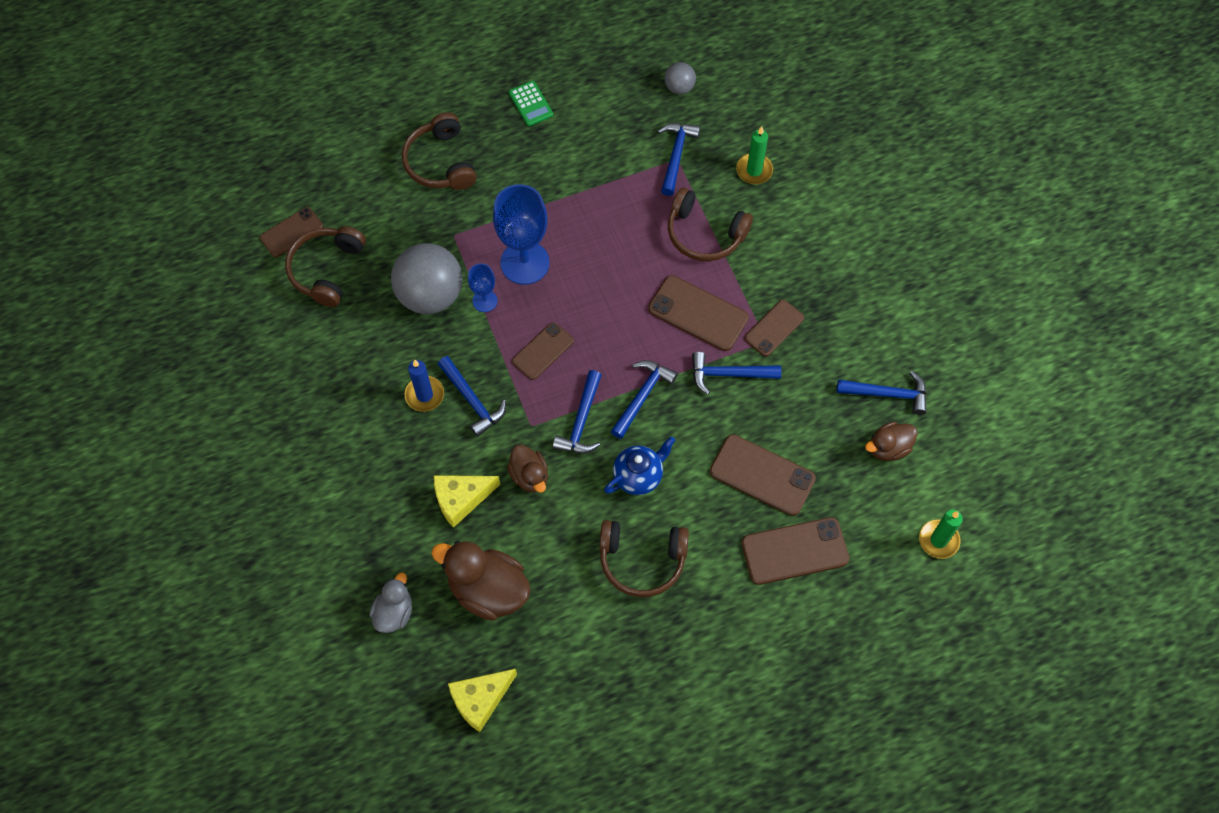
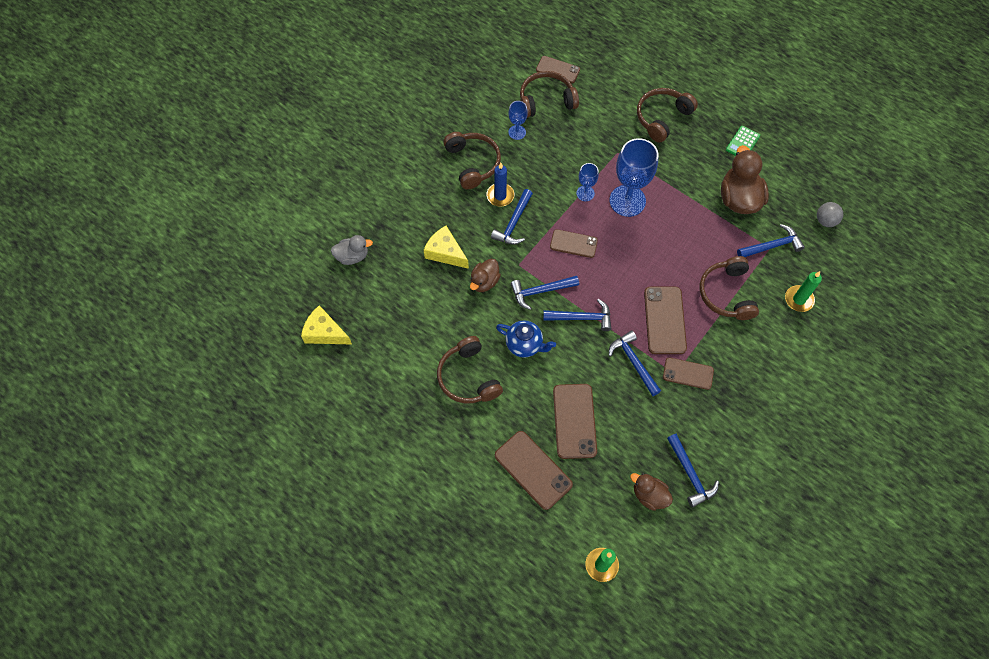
camera: 60 degrees right, 0 degrees up
(348, 327) = (517, 132): none -> blue goblet
(357, 401) = (473, 163): none -> brown headphones
(430, 295) = (568, 162): grey ball -> none
(488, 590) = (396, 299): brown duck -> brown duck (738, 199)

